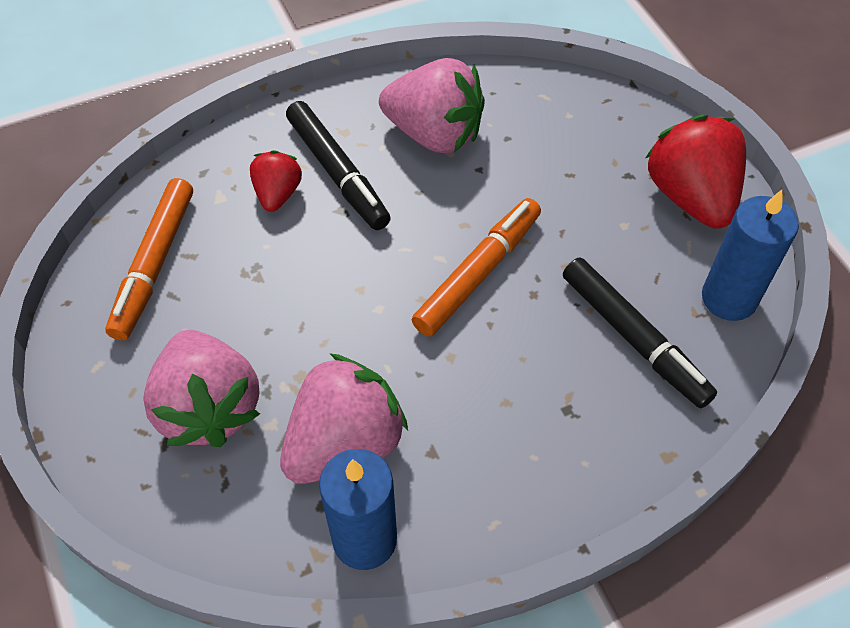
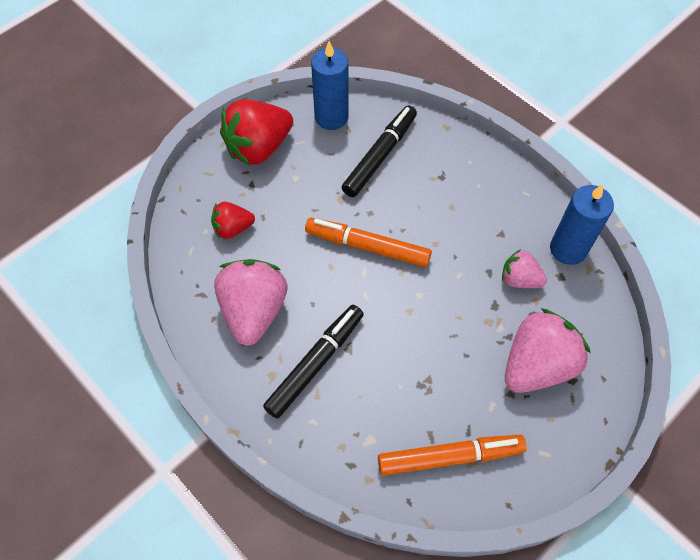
camera: 110 degrees left, 5 degrees up
(277, 194) = (351, 398): red strawberry -> red strawberry (232, 228)
(344, 443) = (519, 279): pink strawberry -> pink strawberry, size x0.55

